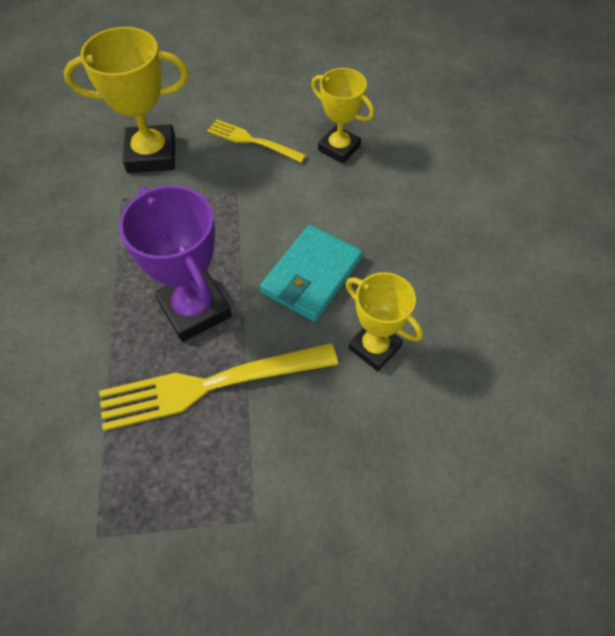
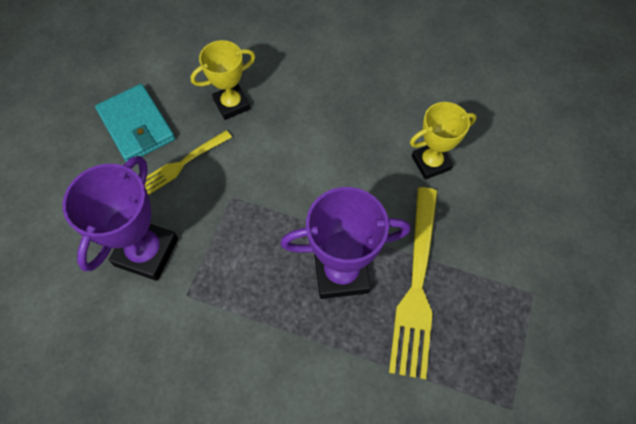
camera: 65 degrees left, 5 degrees up
(151, 154) = (146, 252): yellow trophy -> purple trophy
(311, 276) = (350, 177): turquoise wallet -> turquoise wallet (136, 126)

